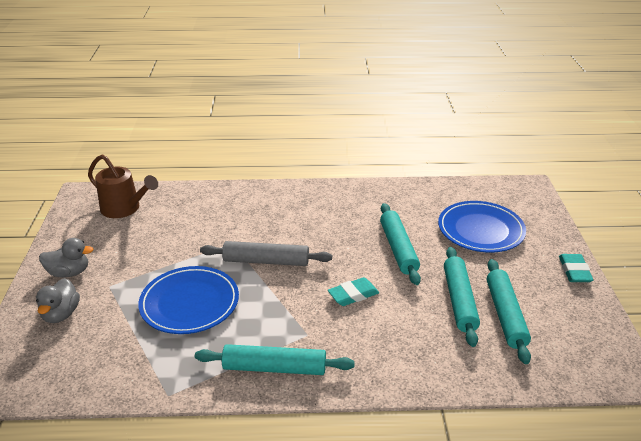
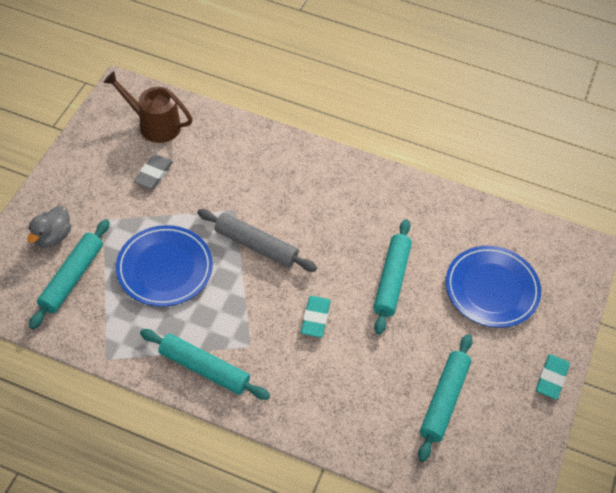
camera: 20 degrees right, 20 degrees up
(69, 273) = (75, 190): grey duck -> none
(124, 209) = (154, 125): brown watering can -> brown watering can turned 150 degrees clockwise
(142, 240) = (154, 174): none -> grey eraser
(353, 295) = (315, 318): turquoise eraser -> turquoise eraser turned 75 degrees counterclockwise
(459, 300) = (411, 366): turquoise rolling pin -> turquoise rolling pin (72, 278)

